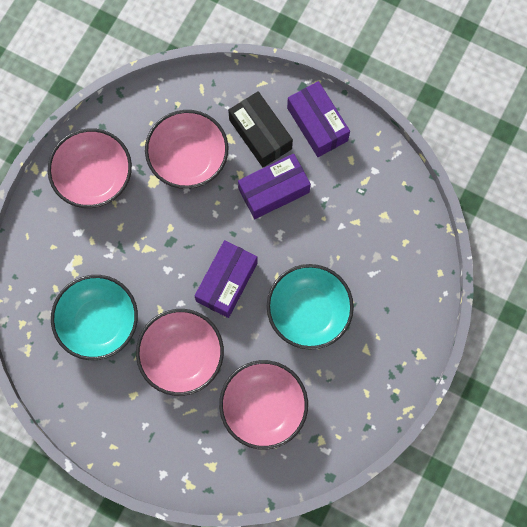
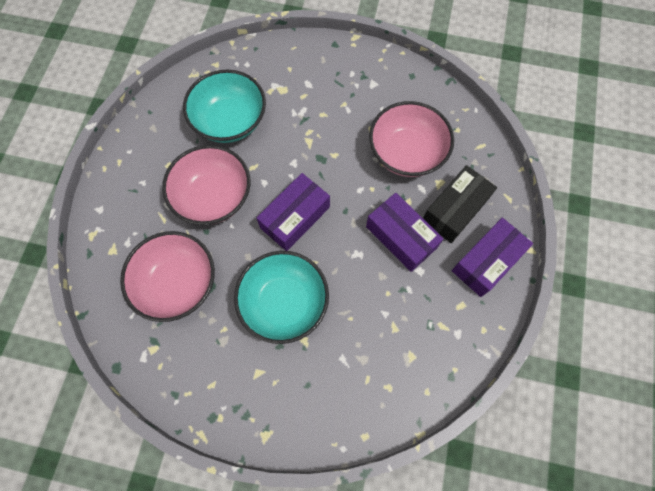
camera: 75 degrees right, 5 degrees down
(94, 177) = (362, 82): pink bowl -> none
(227, 282) = (295, 217): purple box -> purple box turned 60 degrees counterclockwise

